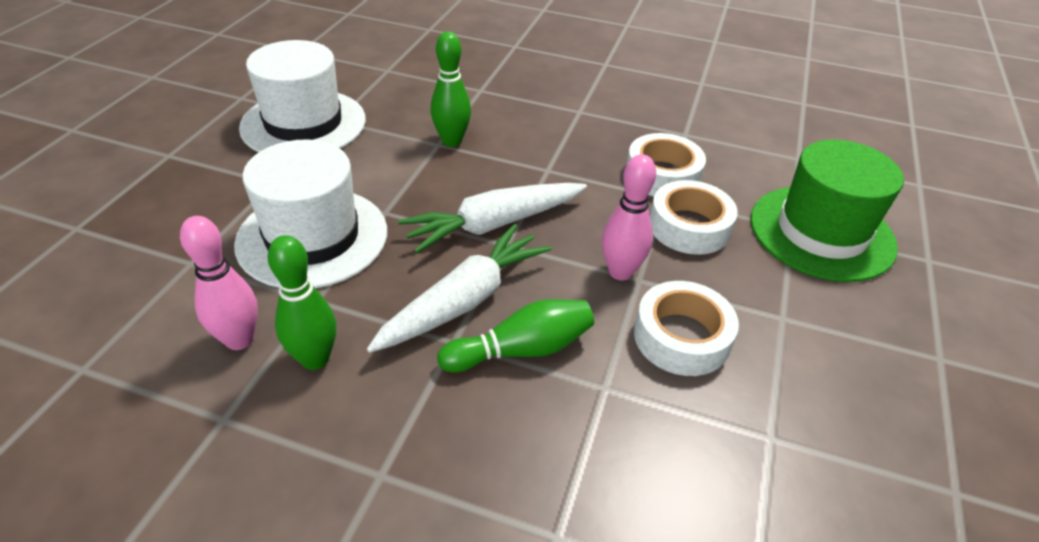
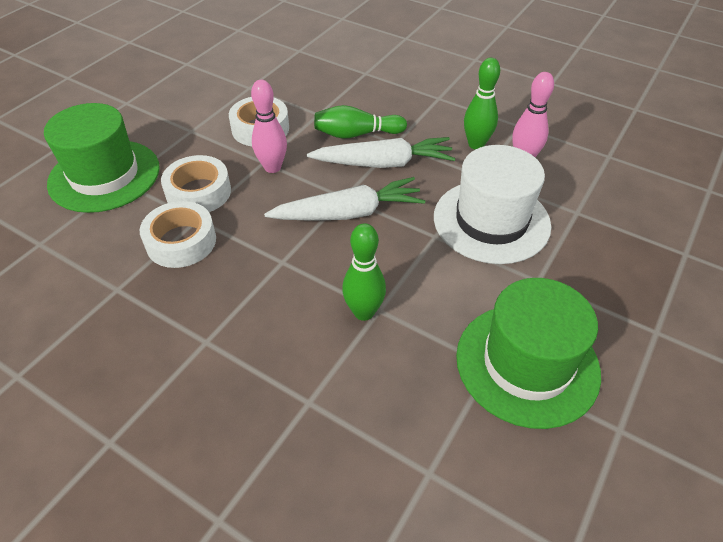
camera: 165 degrees left, 5 degrees up
(303, 123) = (527, 363): white hat -> green hat
(464, 300) = (384, 163): white carrot -> white carrot turned 150 degrees counterclockwise

